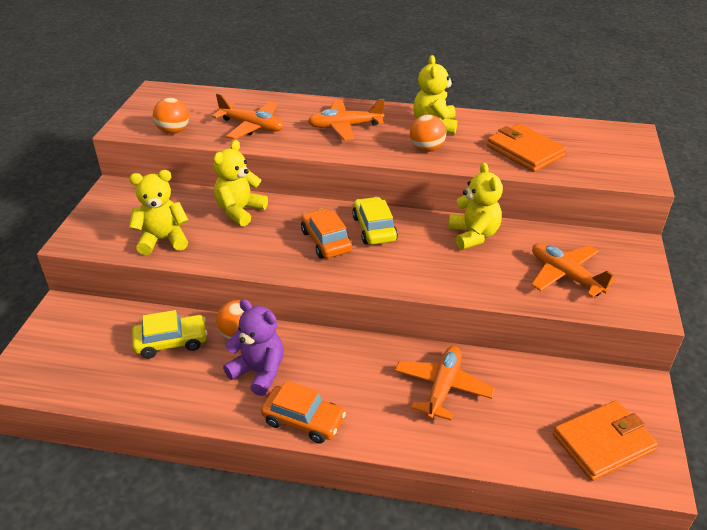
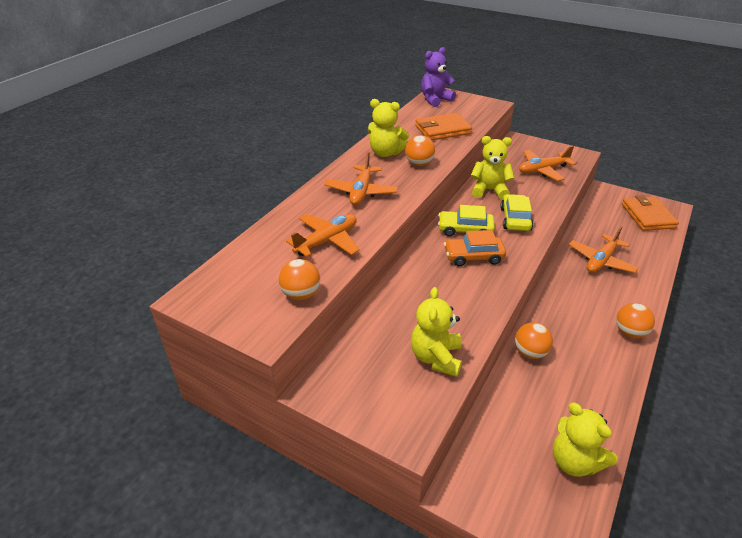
camera: 70 degrees left, 0 degrees up
(171, 342) = (531, 400): yellow car -> yellow car (515, 219)
(240, 211) = (408, 298): yellow teddy bear -> yellow teddy bear (574, 461)
(259, 372) = (577, 348): purple teddy bear -> purple teddy bear (435, 100)
(303, 420) = (630, 332): orange car -> orange ball
(442, 388) = (601, 260): orange plane -> orange plane turned 90 degrees counterclockwise

